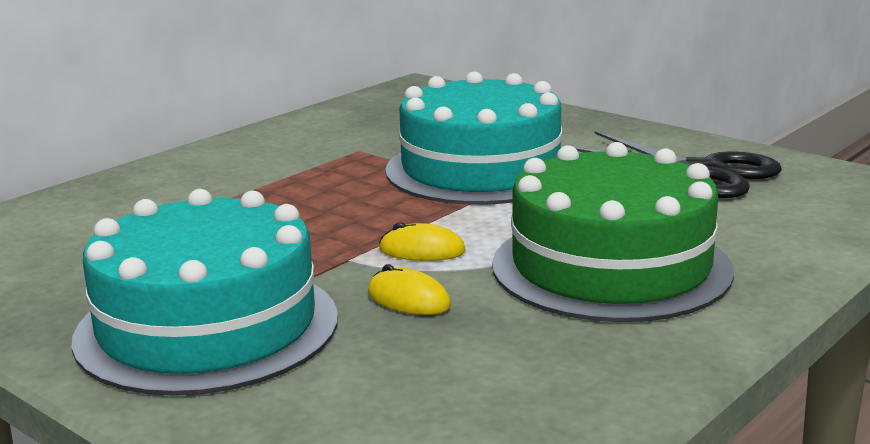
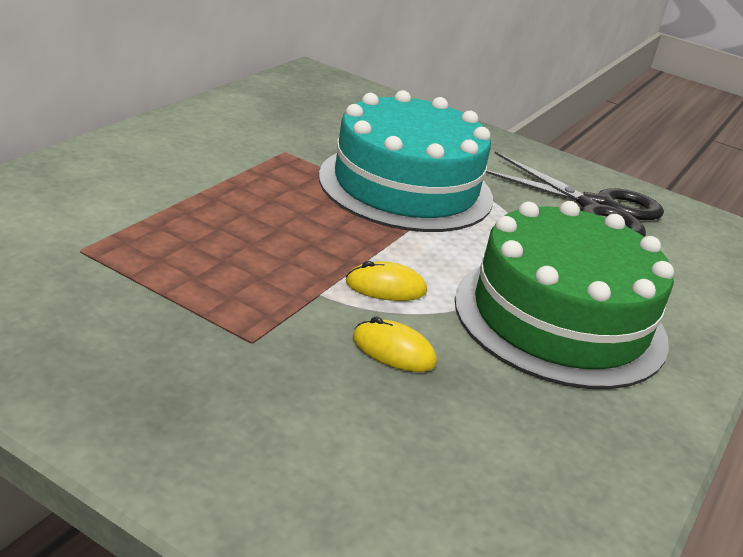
camera: 15 degrees left, 10 degrees up
(207, 327) = (209, 379): turquoise cake -> none

